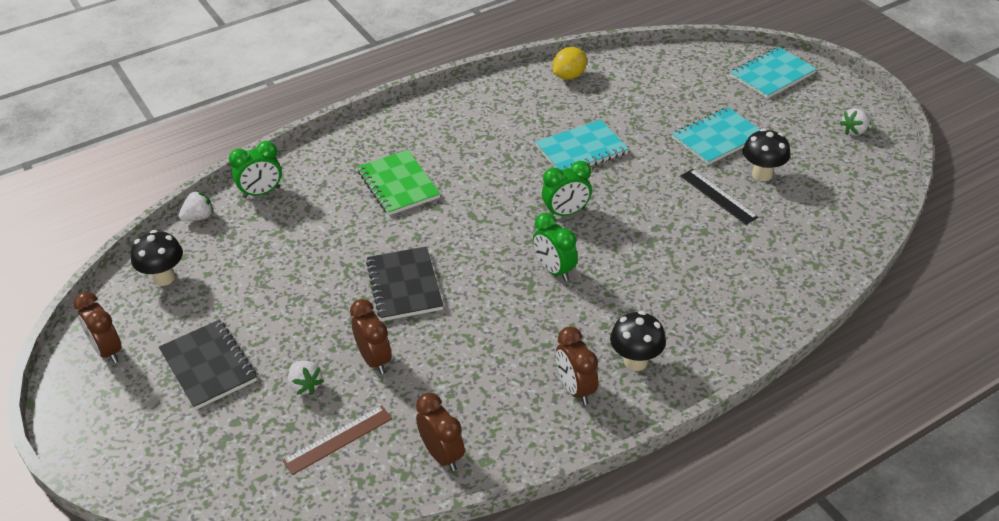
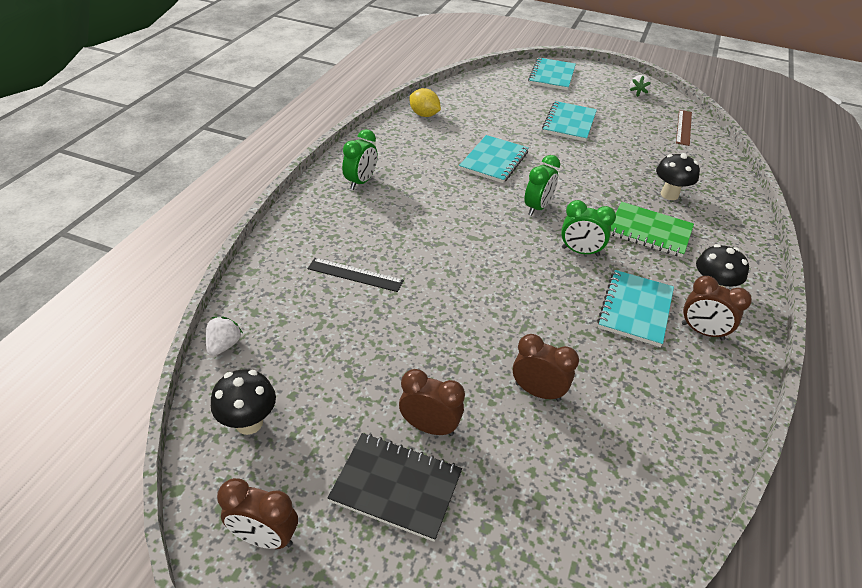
camera: 40 degrees left, 0 degrees up
(261, 193) = (266, 295): green clock -> green clock (361, 182)
(305, 385) = (508, 450): white strawberry -> none
(338, 439) = (593, 483): brown ruler -> brown ruler (683, 127)
(398, 185) = (386, 238): green notebook -> green notebook (649, 231)
(404, 286) = (487, 316): black notebook -> none
(442, 455) = (685, 442): brown clock -> brown clock (429, 427)
(539, 341) = (635, 309): none -> turquoise notebook
(569, 76) = (424, 115): yellow lemon -> yellow lemon turned 60 degrees counterclockwise
(718, 196) = (616, 158): black ruler -> black ruler (355, 274)
(762, 174) = (622, 136): black mushroom -> black mushroom (669, 194)

